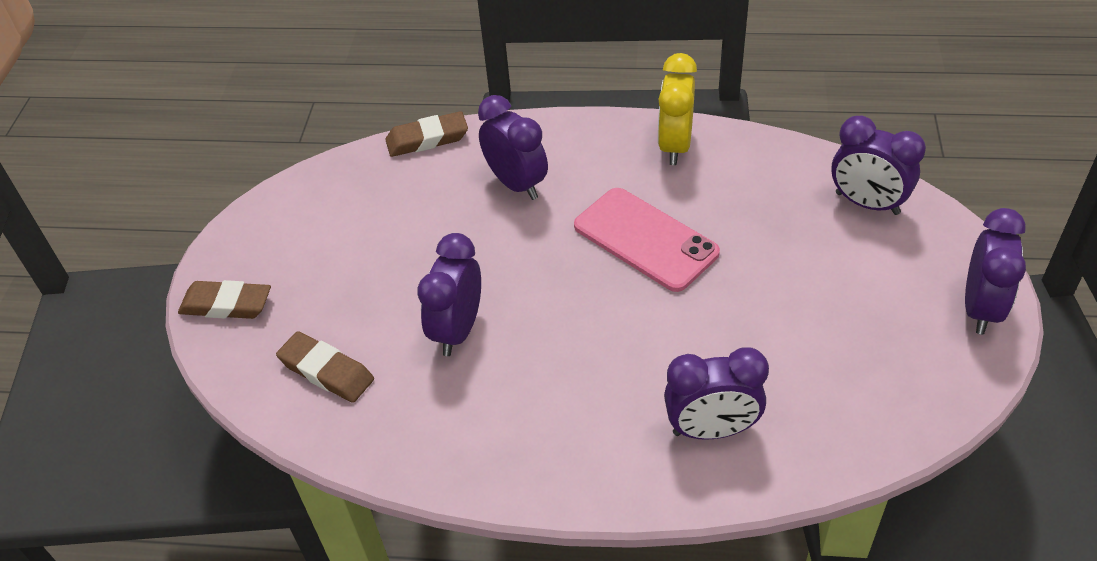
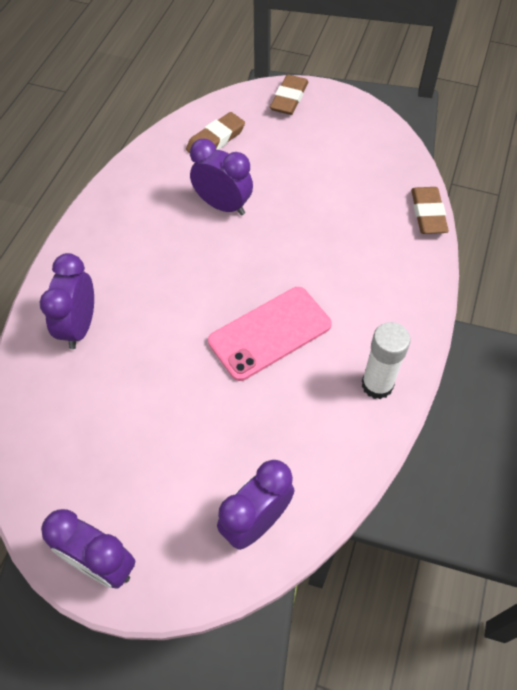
camera: 100 degrees right, 10 degrees up
(516, 184) = (359, 261): purple clock -> none
(675, 146) = (377, 385): yellow clock -> white glue stick

